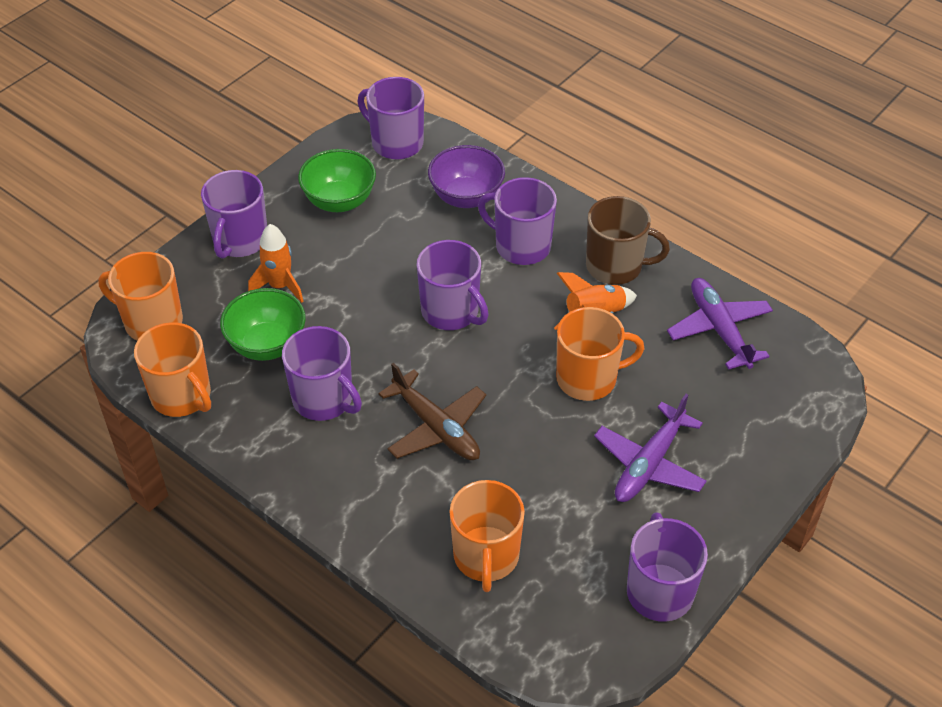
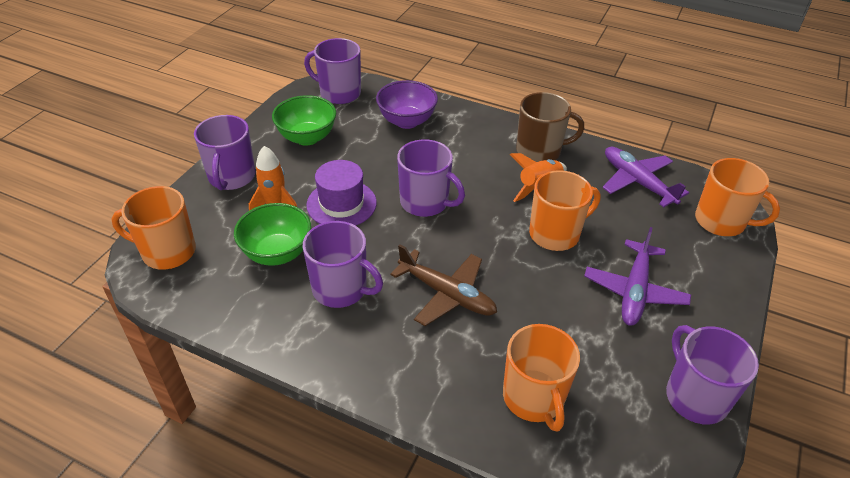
camera: 15 degrees left, 5 degrees down
(182, 396) = (209, 309): orange mug -> orange mug (721, 221)
(354, 296) = (341, 204): none -> purple hat
(521, 246) = (462, 148): purple mug -> none

